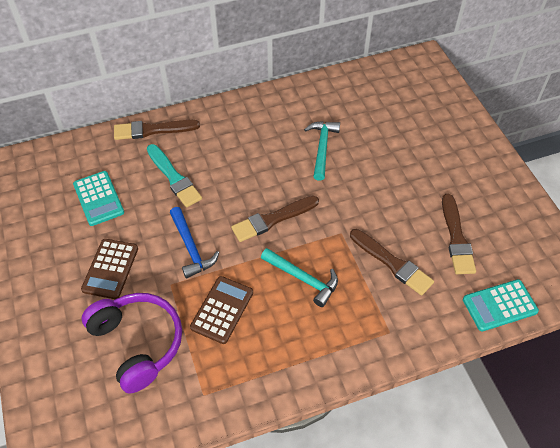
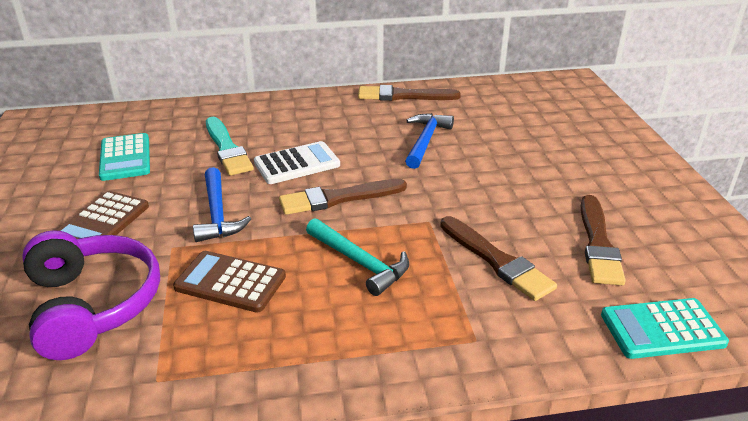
camera: 10 degrees right, 20 degrees down
(152, 130) = (221, 108): brown brush -> brown brush (403, 96)
(222, 310) = (230, 282): brown calculator -> brown calculator turned 105 degrees counterclockwise
(232, 187) = (297, 164): none -> white calculator
(322, 148) = (425, 141): turquoise hammer -> blue hammer

